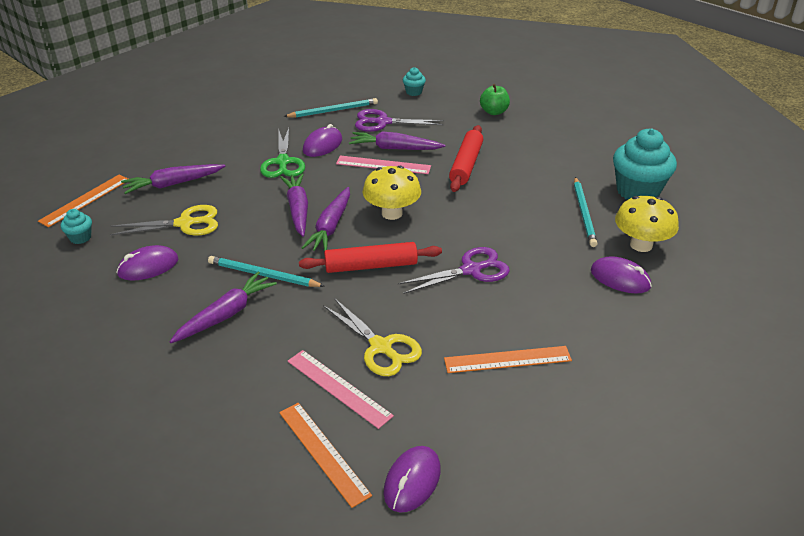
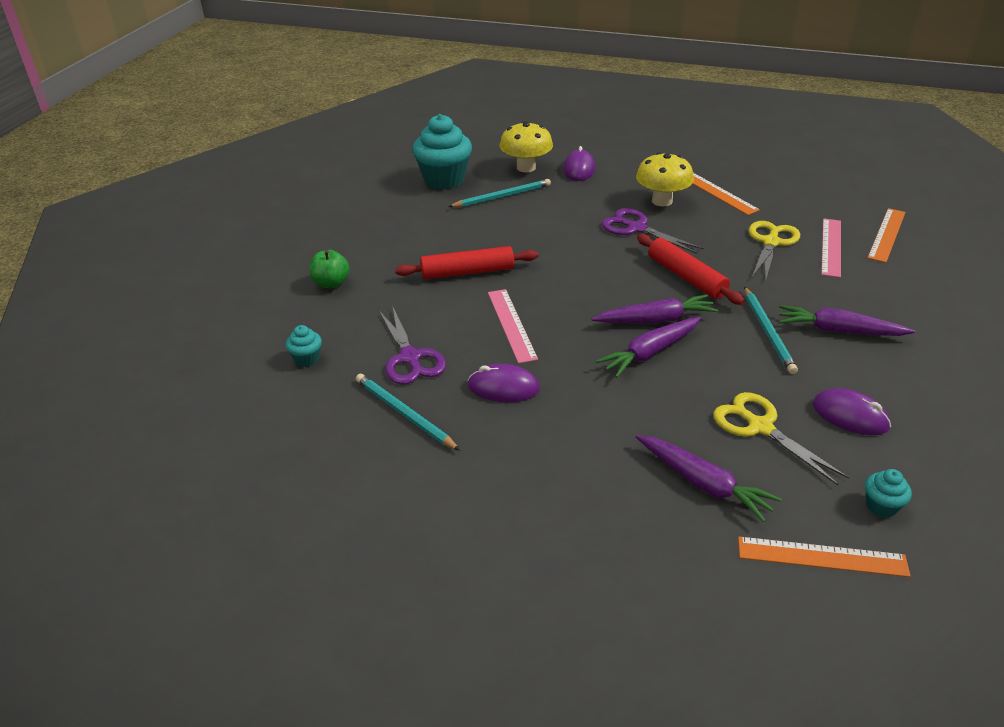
camera: 115 degrees left, 0 degrees up
(283, 162) = (569, 405): green scissors -> none
(392, 213) = (596, 291): yellow mushroom -> yellow mushroom (662, 201)
(394, 148) = (469, 328): purple carrot -> none
(412, 481) = (858, 199): purple mouse -> none

